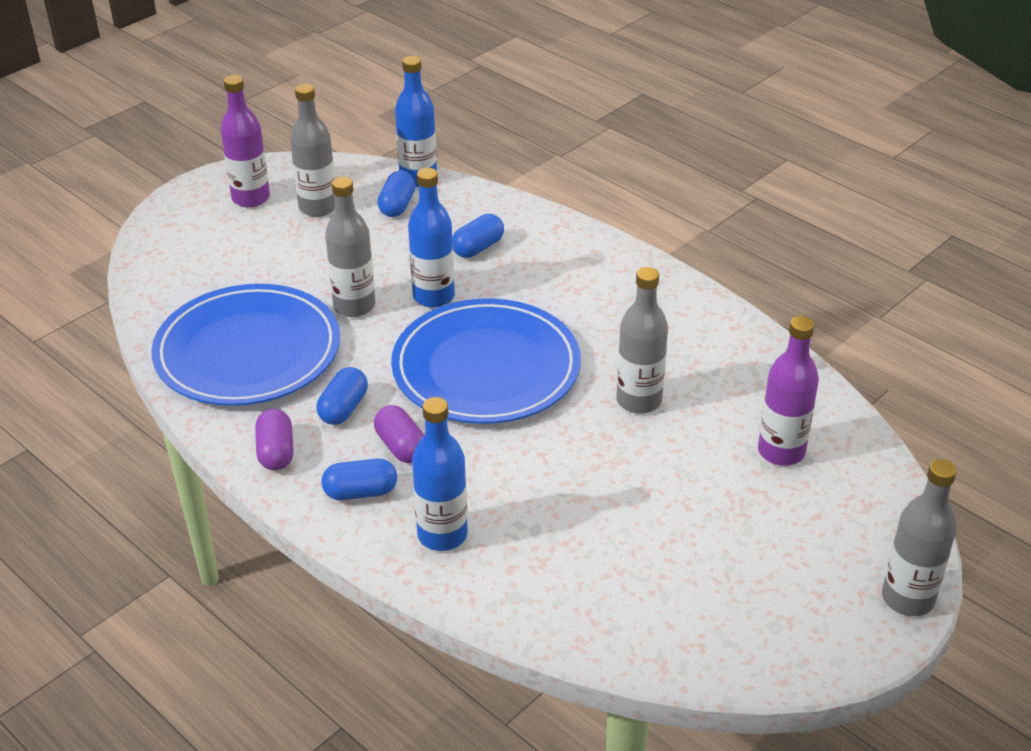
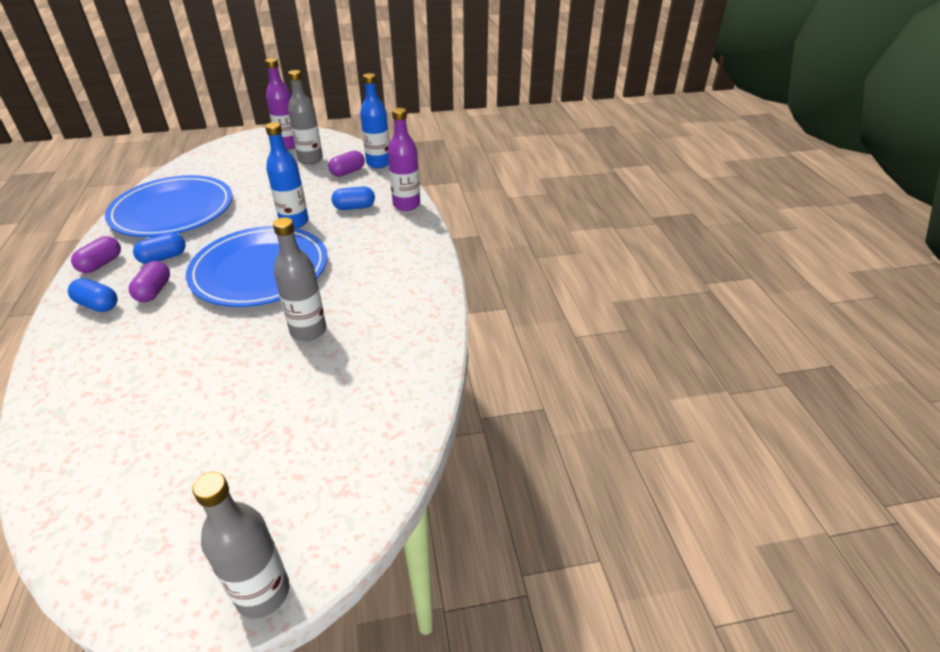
camera: 35 degrees right, 0 degrees up
(354, 306) = (251, 210): grey bottle -> none
(397, 206) = (347, 172): blue capsule -> purple capsule
(442, 535) = (90, 351): blue bottle -> none
(781, 451) = (342, 413): purple bottle -> purple bottle (406, 205)

